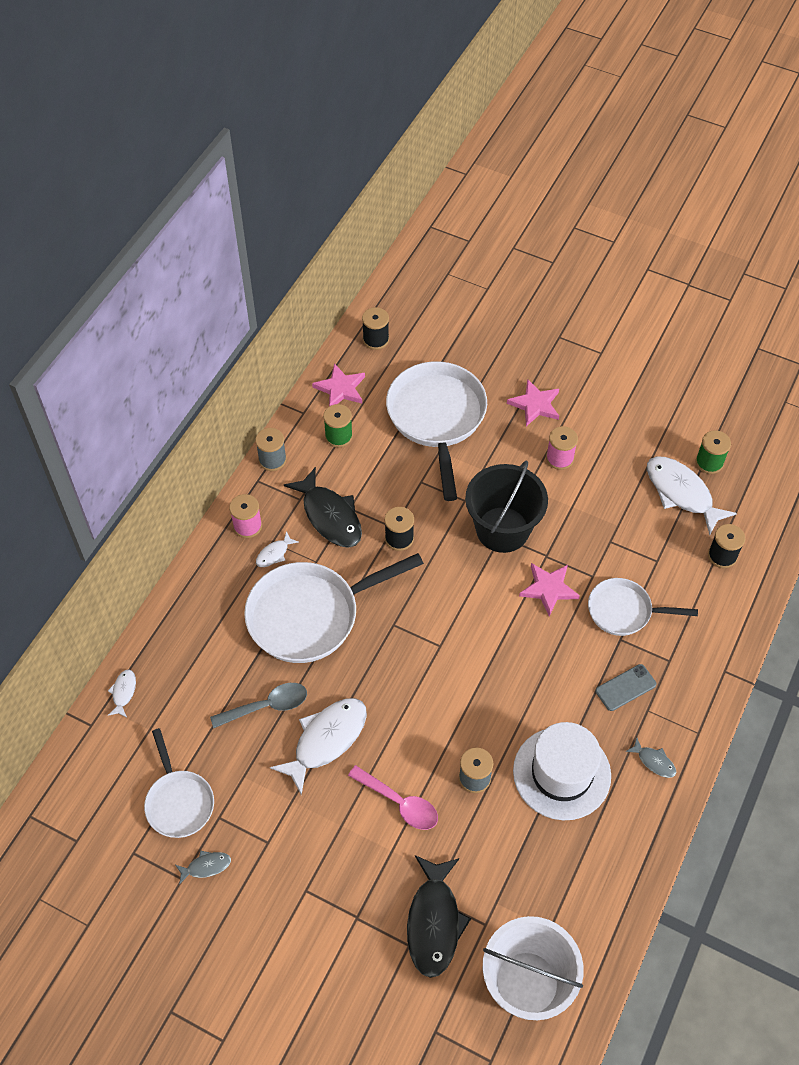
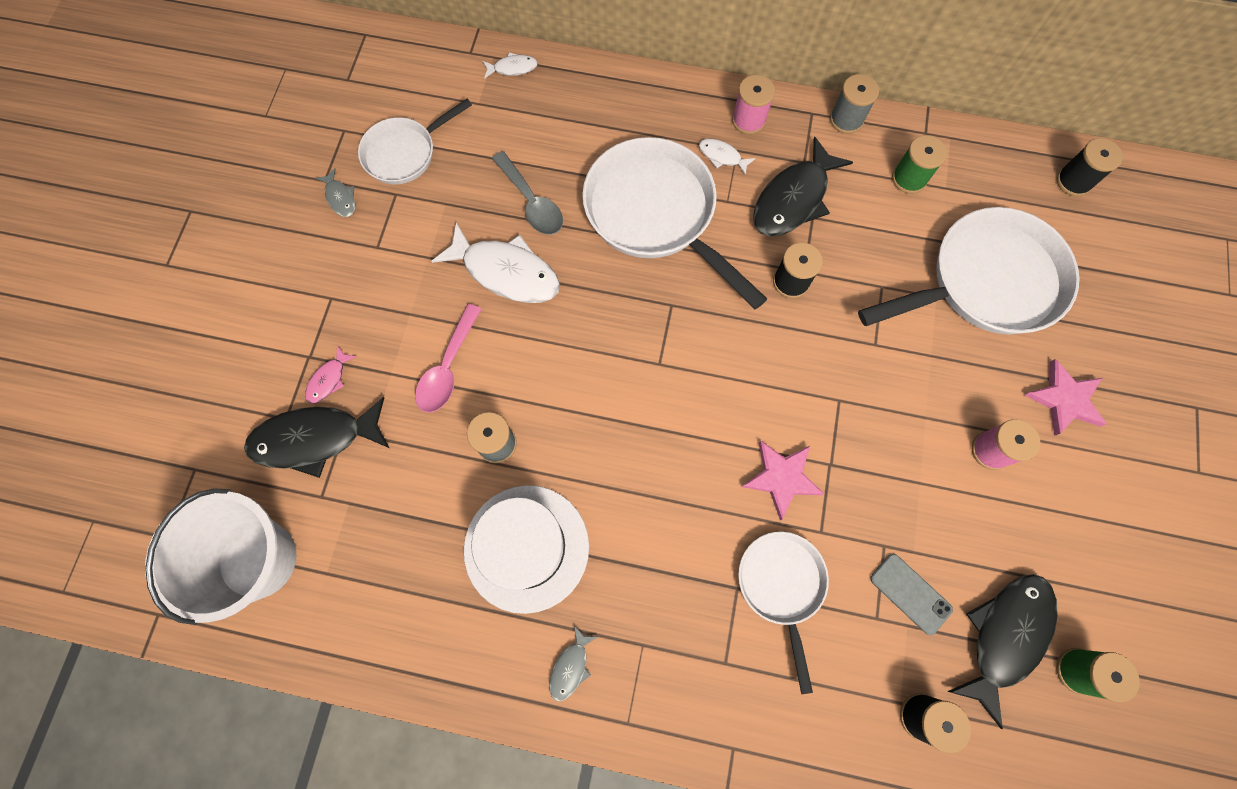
camera: 75 degrees right, 15 degrees up
(340, 389) = (979, 162): pink star -> none
(383, 903) = (329, 379): none -> pink fish
(502, 529) = (849, 400): black bucket -> none
(625, 688) = (667, 609): grey phone -> grey phone (910, 593)
(681, 493) = (1005, 636): white fish -> black fish

